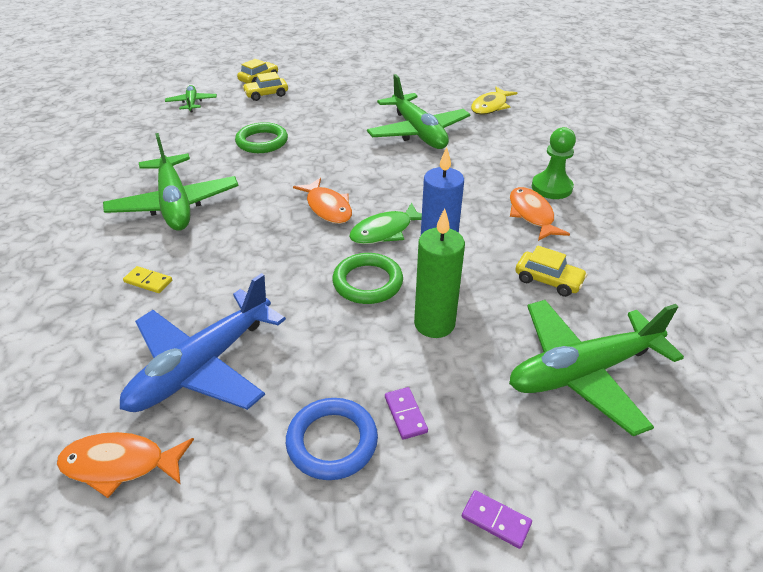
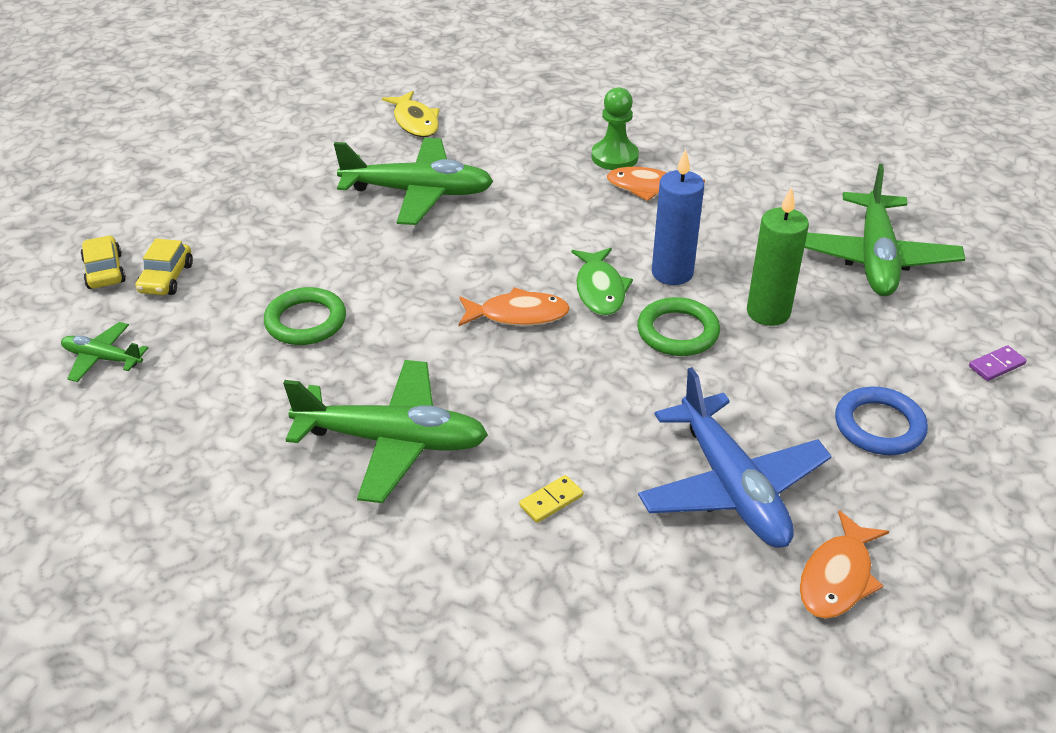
camera: 60 degrees left, 0 degrees up
(405, 414) = (870, 372): purple domino -> none
(548, 280) = (753, 224): yellow car -> none

